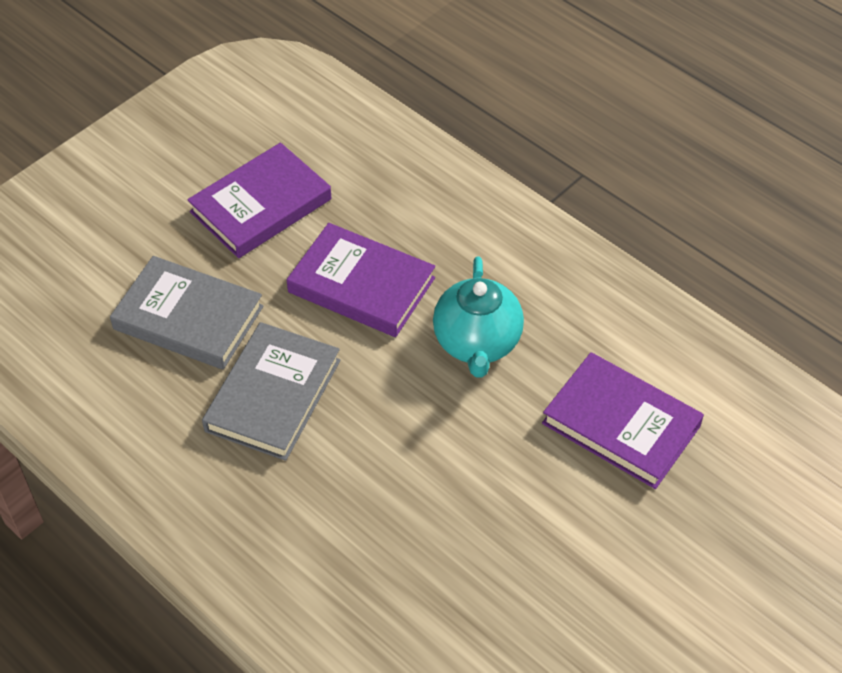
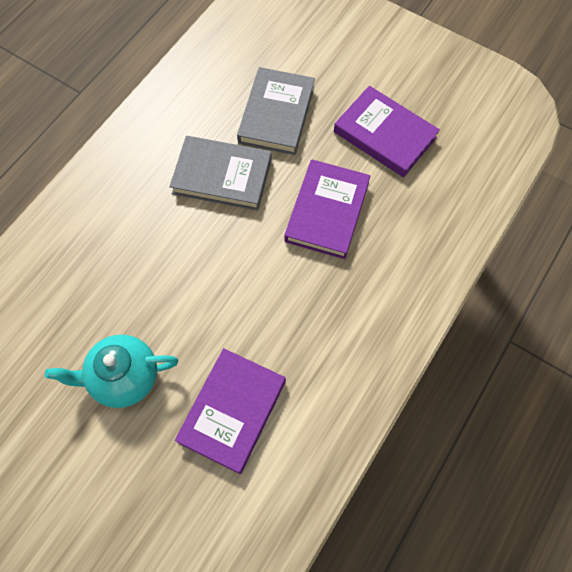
camera: 80 degrees right, 15 degrees up
(477, 343) = (289, 297): turquoise teapot -> turquoise teapot (124, 377)

